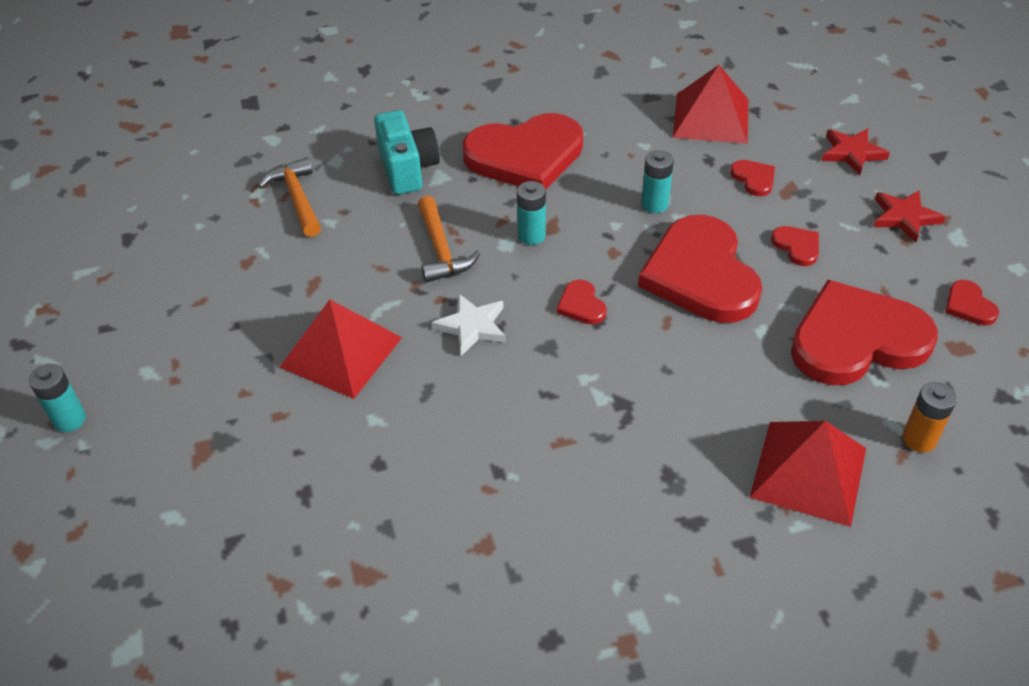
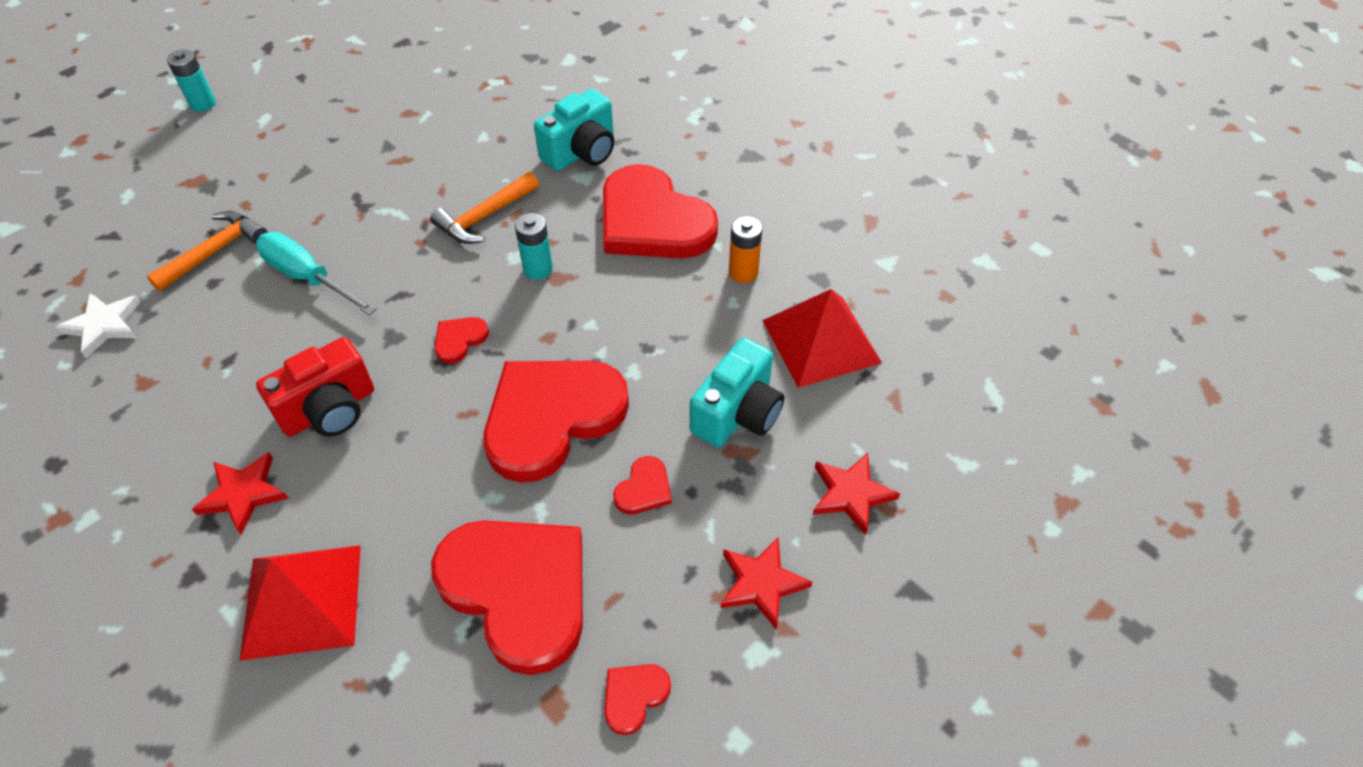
camera: 60 degrees right, 5 degrees up
(297, 198) = (501, 105): orange hammer -> orange hammer (215, 251)
(341, 352) = (328, 209): red pyramid -> none
(427, 388) = (307, 277): none -> turquoise screwdriver
(472, 326) = (395, 276): white star -> white star (104, 325)
(609, 409) = (330, 410): none -> red camera
(654, 204) = (640, 343): turquoise battery -> none
(673, 490) = (243, 494): none -> red star
(754, 179) = (737, 413): red heart -> turquoise camera
(919, 439) = (385, 695): orange battery -> orange battery (743, 272)

